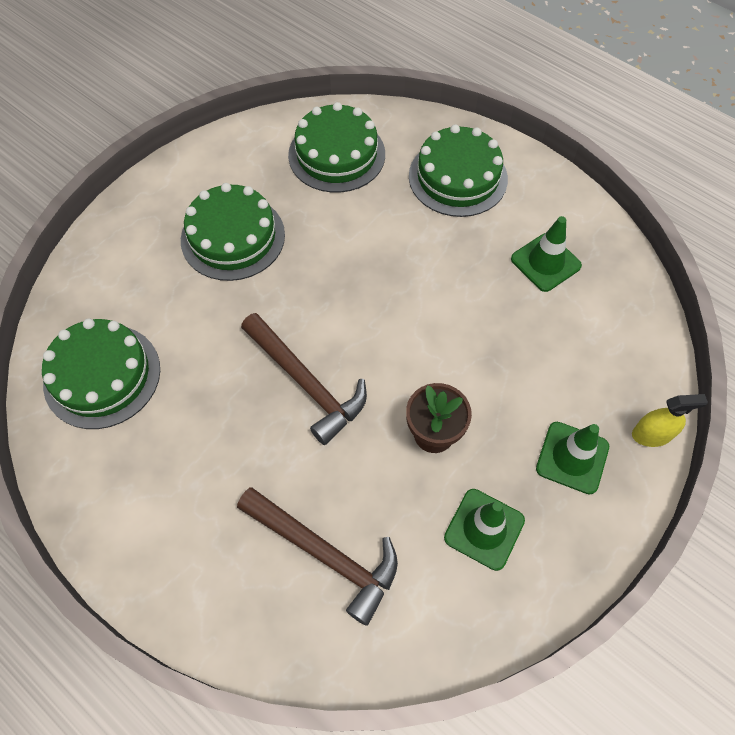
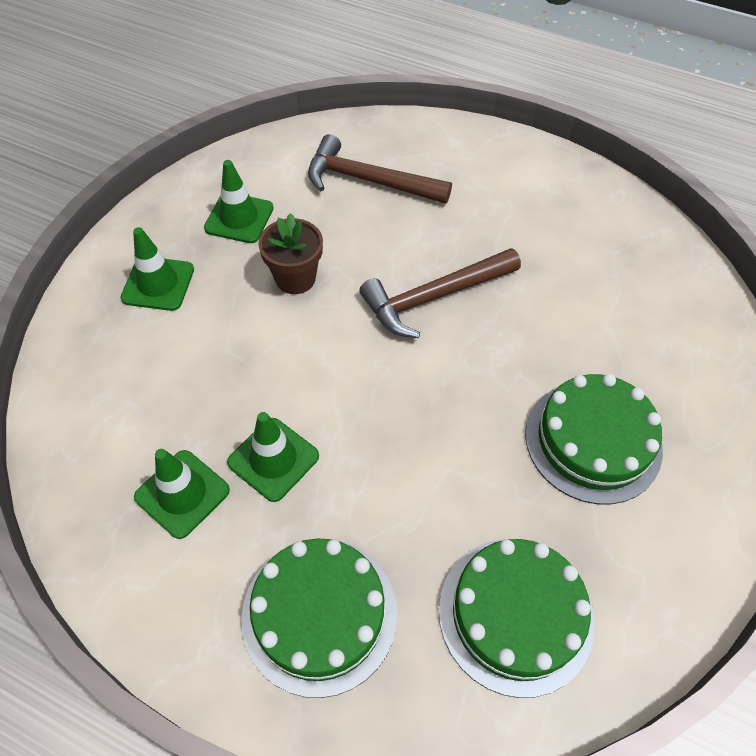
camera: 165 degrees right, 5 degrees down
(102, 375) = (634, 266): green cake -> none
(306, 383) = (433, 297): brown hammer -> brown hammer turned 60 degrees counterclockwise
(476, 272) = (273, 459): none -> green traffic cone
(651, 434) = (74, 318): yellow spray bottle -> none

